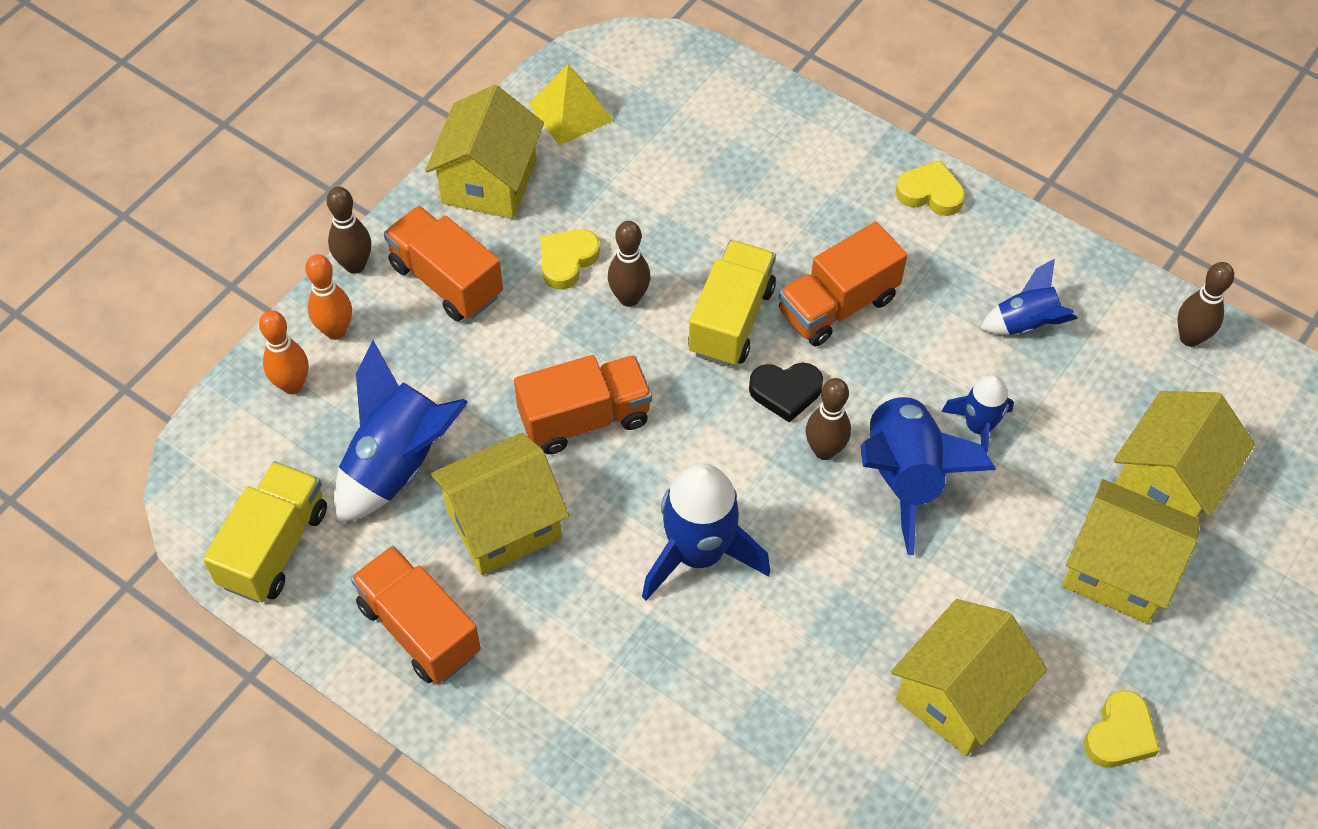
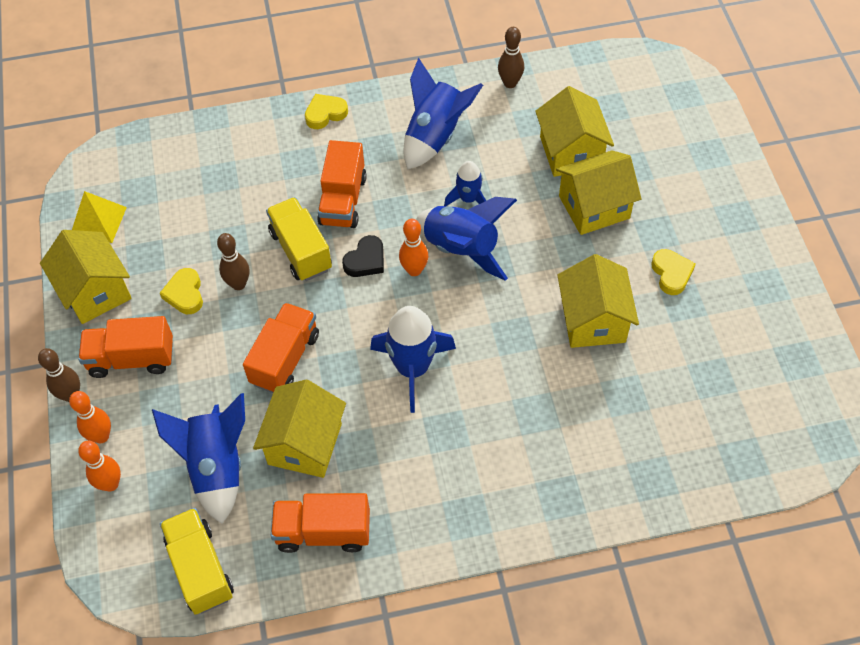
camera: 45 degrees left, 0 degrees up
(824, 450) = (414, 270): brown bowling pin -> orange bowling pin
(1025, 323) = (435, 136): blue rocket -> blue rocket, size x1.74

